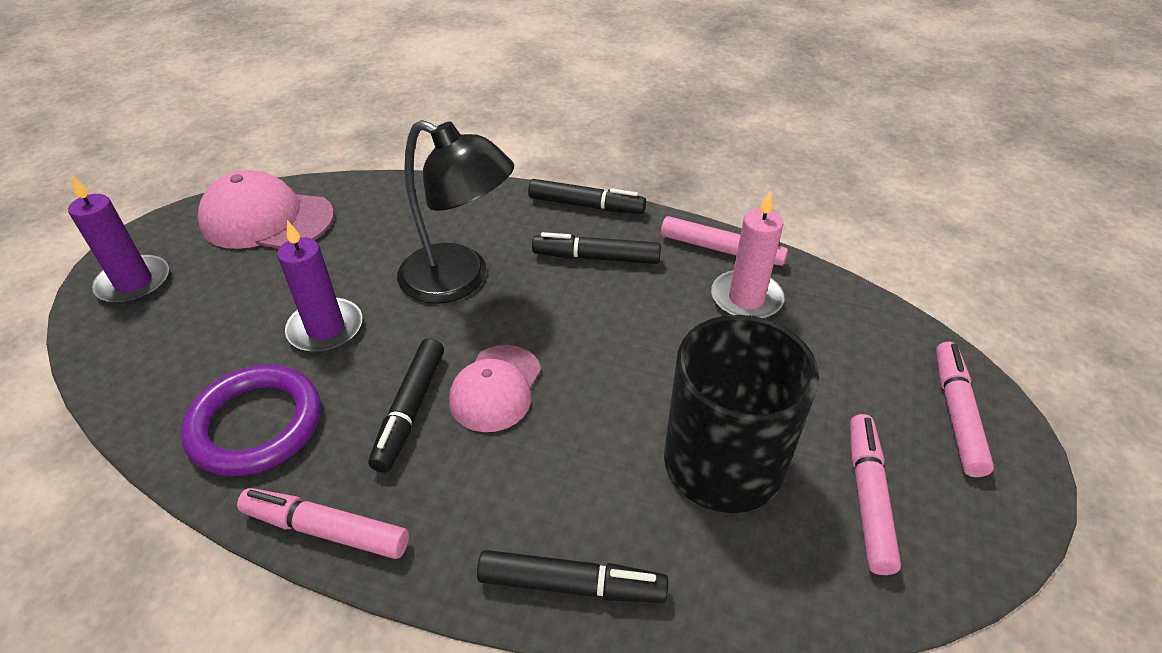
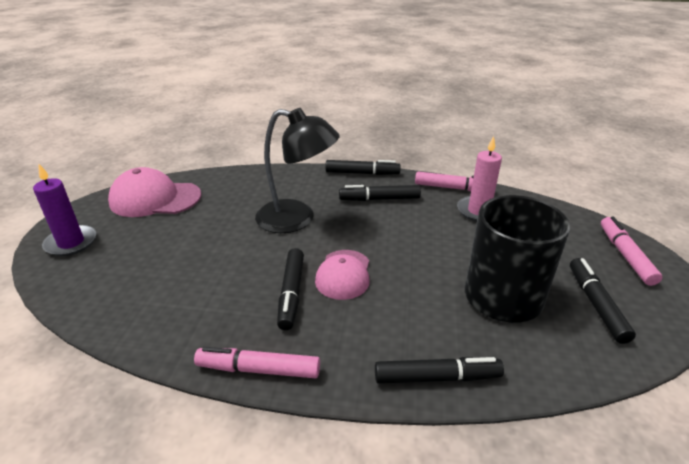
camera: 10 degrees left, 10 degrees down
(256, 424) = (187, 314): purple ring -> none
(325, 329) = (217, 254): purple candle -> none
(867, 497) = (596, 304): pink marker -> black marker

